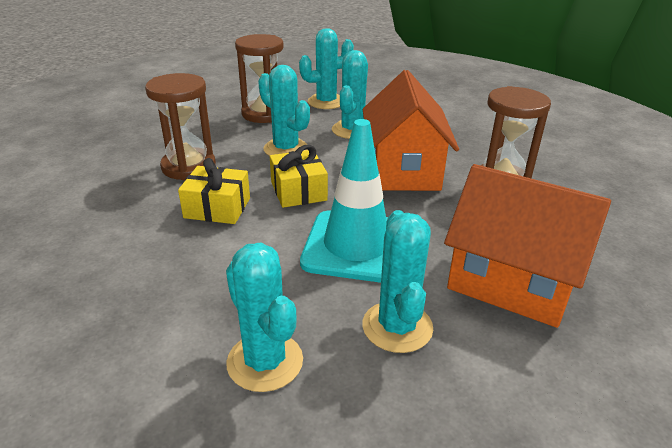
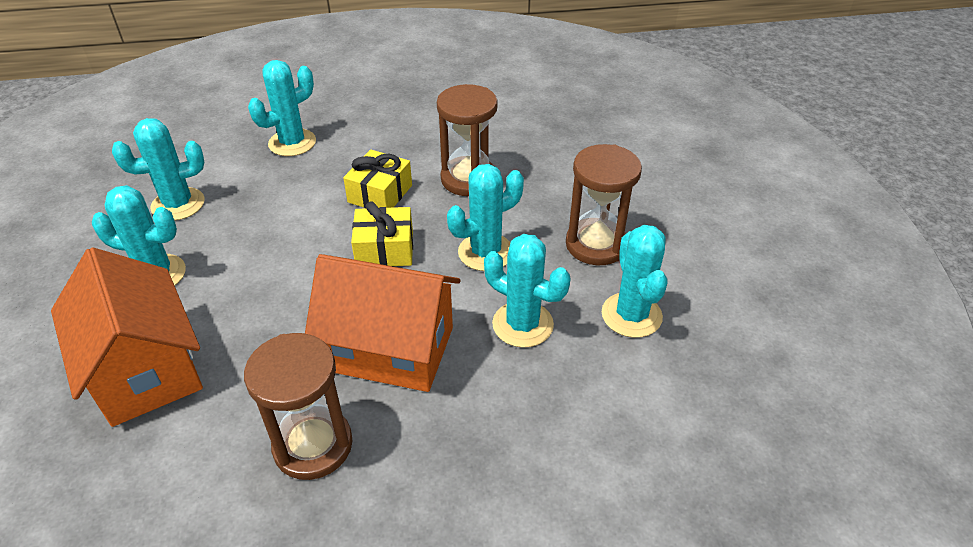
camera: 105 degrees right, 10 degrees up
(112, 295) = (292, 143): none -> turquoise cactus
(356, 246) = (268, 273): turquoise traffic cone -> none
(511, 282) = (145, 369): orange house -> orange house turned 75 degrees counterclockwise

